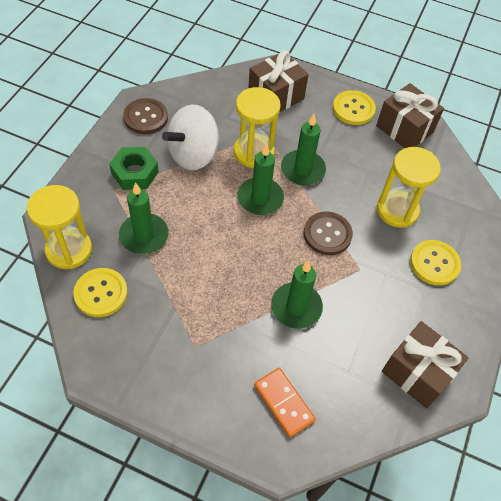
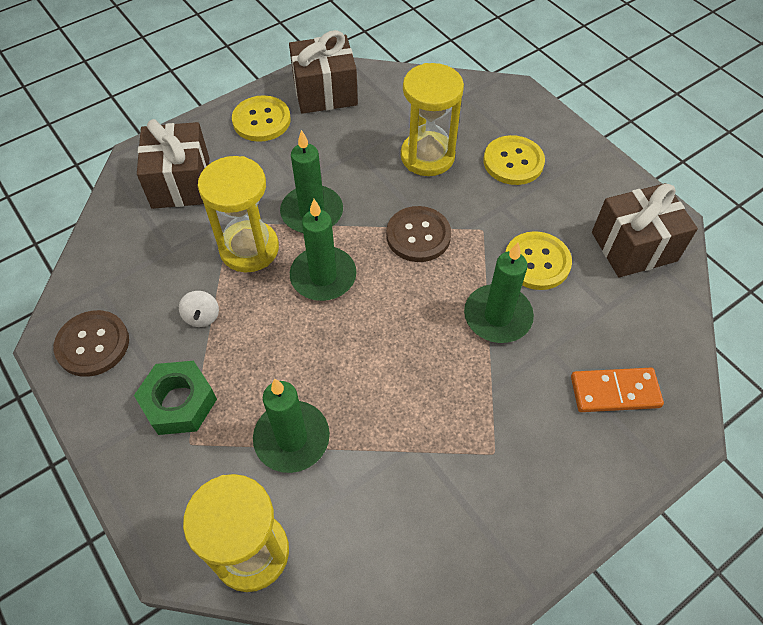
camera: 55 degrees left, 0 degrees up
(101, 293) = (351, 538): yellow button -> yellow button (537, 262)
(193, 155) = (202, 317): white spinning top -> white spinning top, size x0.40

